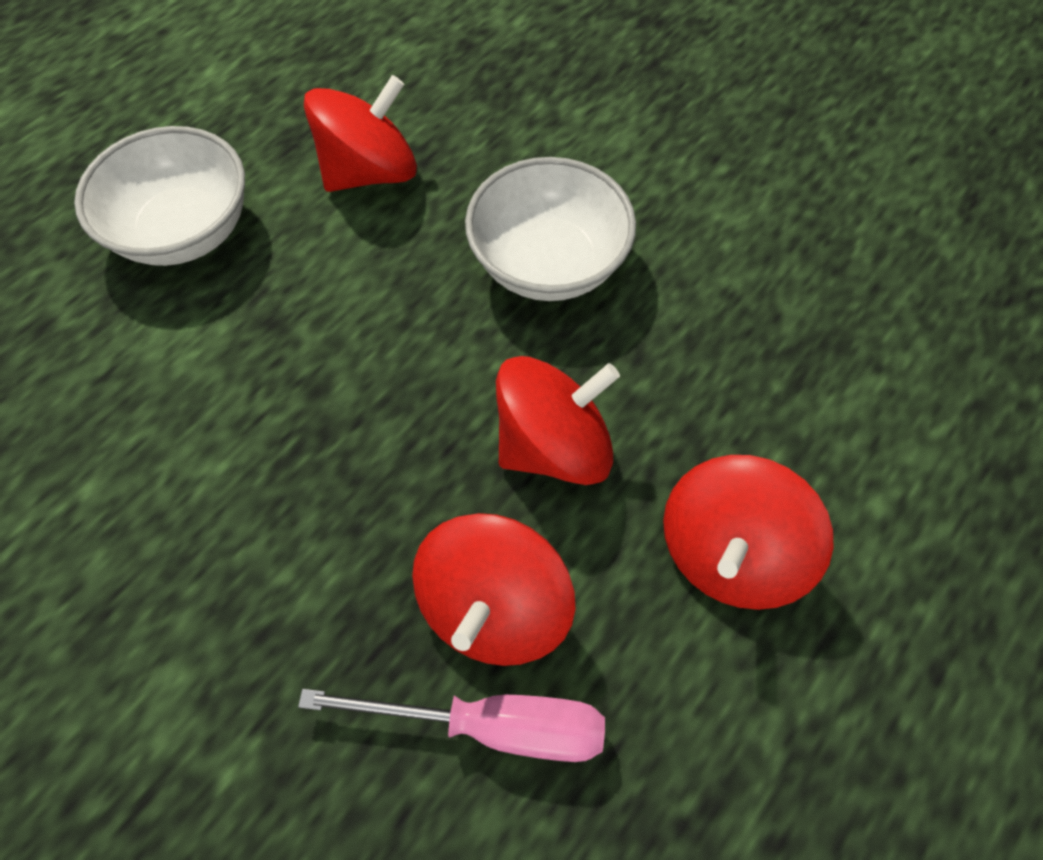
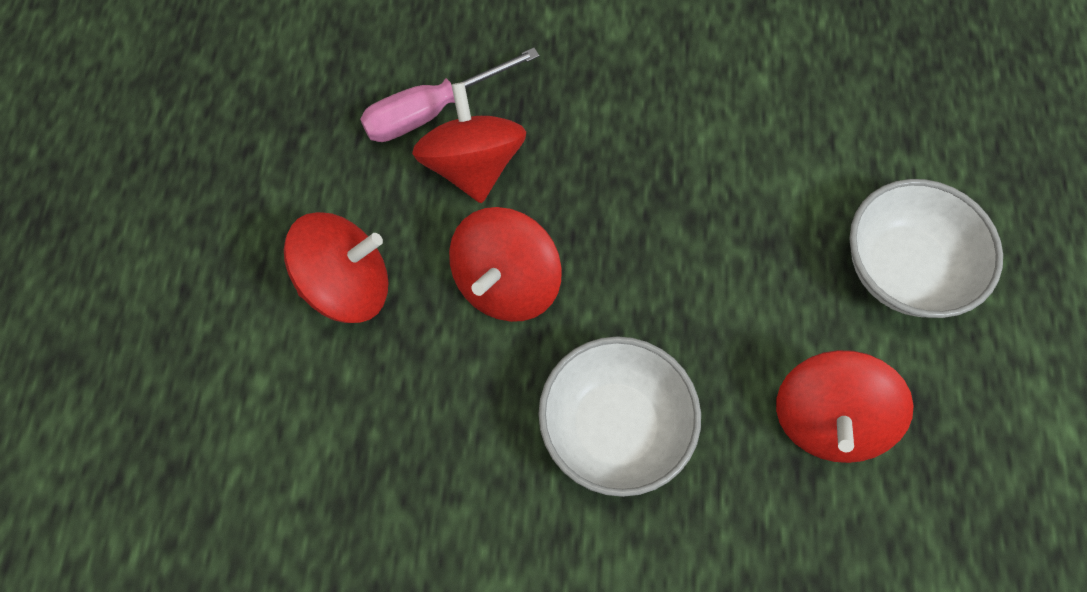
camera: 145 degrees right, 5 degrees up
(729, 552) = (347, 284): red spinning top -> red spinning top turned 75 degrees clockwise

